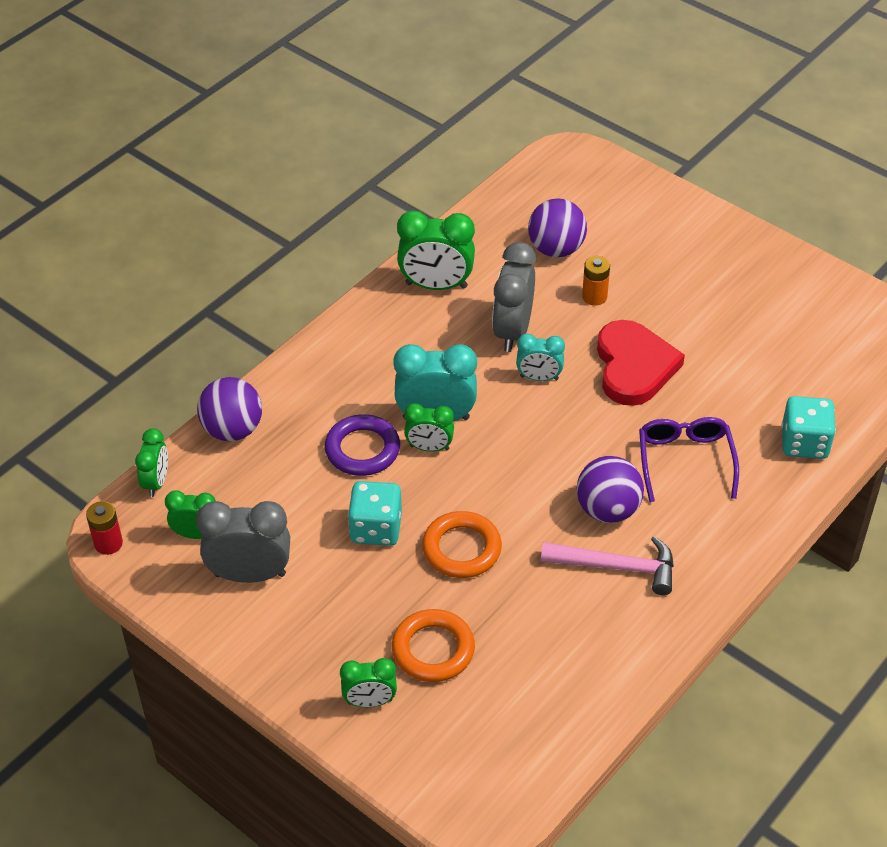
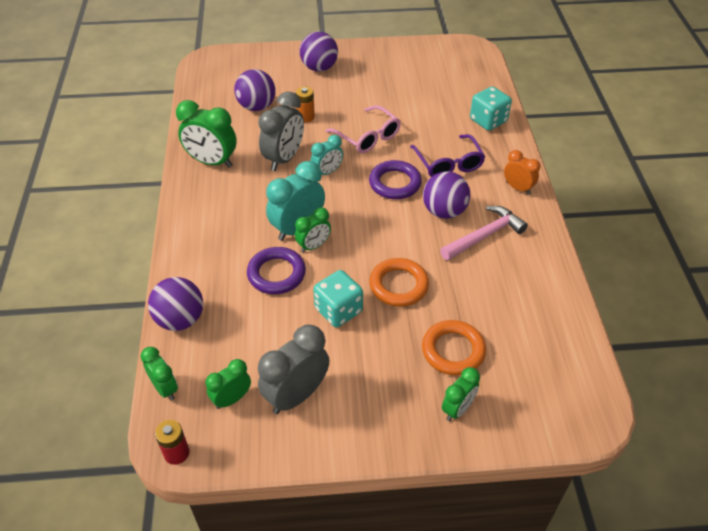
camera: 45 degrees left, 0 degrees up
(436, 285) = (212, 162): green clock -> green clock turned 60 degrees clockwise
(512, 331) = (284, 159): grey clock -> grey clock turned 120 degrees counterclockwise
(595, 441) = (395, 183): none -> purple ring
(634, 366) = (368, 137): red heart -> pink glasses
(685, 243) = (319, 68): none -> purple ball
(685, 461) = (448, 163): purple glasses -> purple glasses turned 150 degrees counterclockwise
(727, 545) = (518, 188): none -> orange clock

